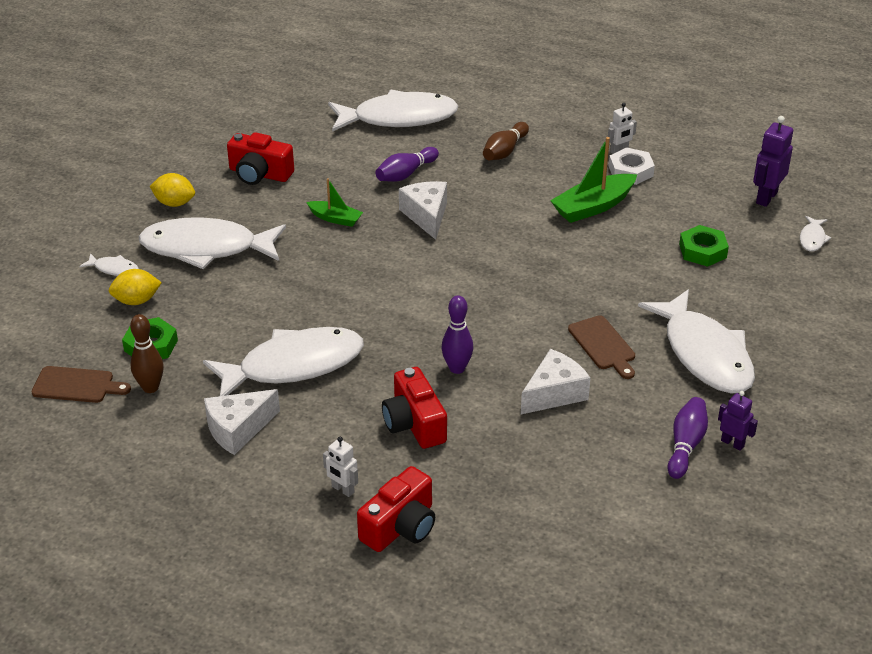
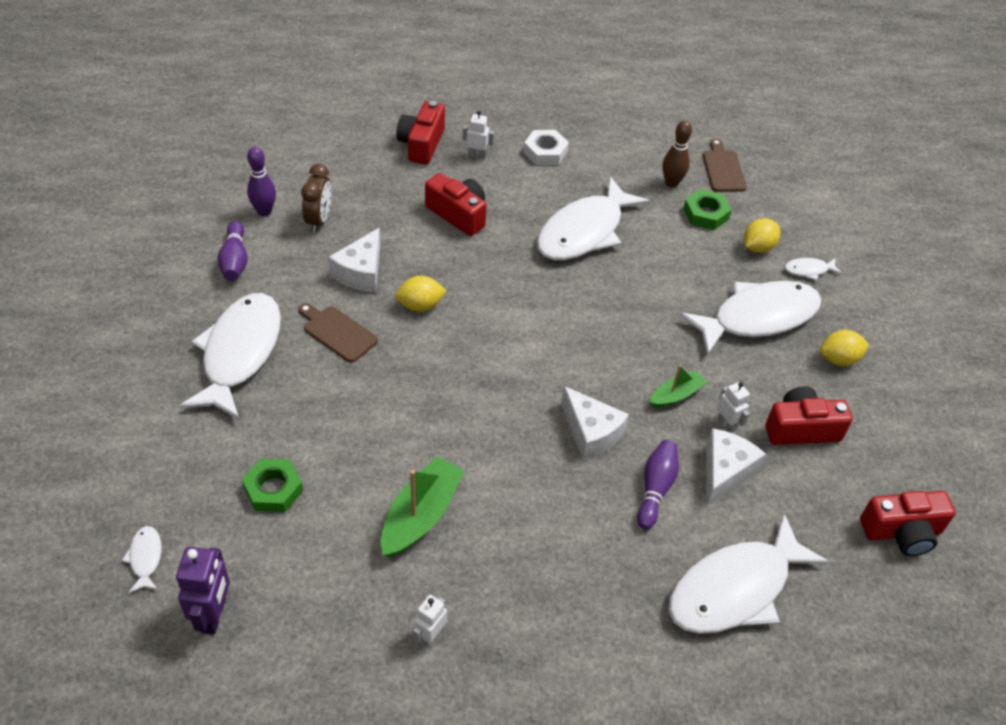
camera: 150 degrees right, 10 degrees up
(76, 385) = (723, 169): brown cutting board -> brown cutting board turned 105 degrees clockwise
(238, 429) = (581, 173): white cheese -> white cheese (724, 472)
(256, 110) = (901, 532): none -> red camera
(314, 192) = (726, 424): none -> white robot
(335, 218) = (676, 395): green boat -> green boat turned 150 degrees clockwise
(457, 368) = (453, 269): purple bowling pin -> purple bowling pin (264, 211)
(504, 151) = (571, 576): brown bowling pin -> none
(511, 346) = (420, 305): none -> yellow lemon
(575, 463) = (319, 220): none -> brown clock
(630, 171) = (401, 599): white nut -> white nut (545, 152)
(704, 354) = (239, 353): white fish -> white fish turned 60 degrees clockwise
(732, 443) = (195, 273): purple robot -> none

